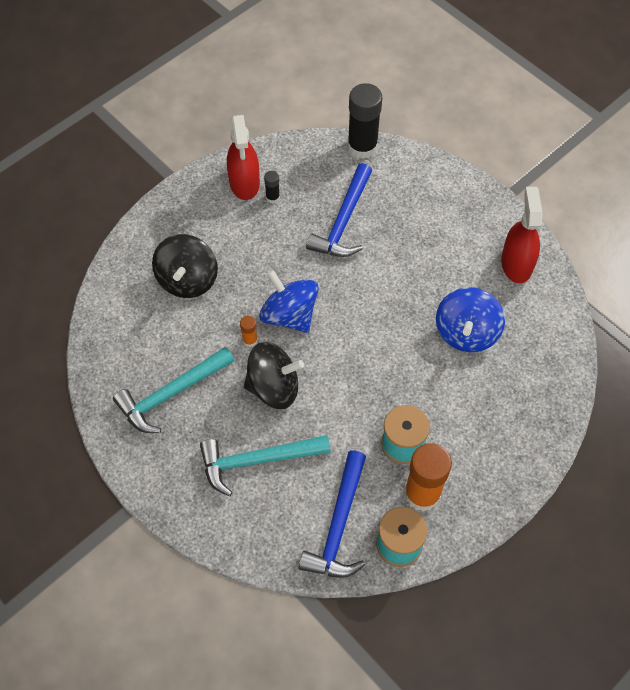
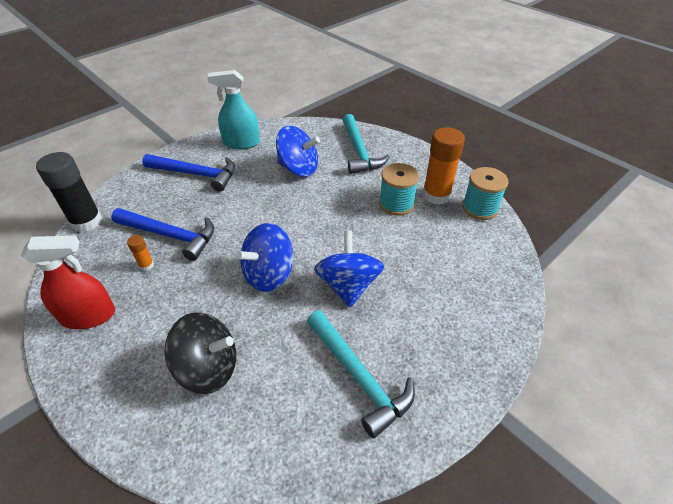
camera: 90 degrees left, 15 degrees down
(250, 340) = (295, 305): orange glue stick -> orange glue stick (146, 265)
(257, 460) = (426, 297): turquoise hammer -> turquoise hammer (359, 151)
(272, 197) = (120, 290): black glue stick -> none
(274, 387) = (348, 285): black spinning top -> blue spinning top
(338, 525) = (474, 241): blue hammer -> blue hammer (196, 174)
(516, 264) = (241, 143): red spray bottle -> turquoise spray bottle

